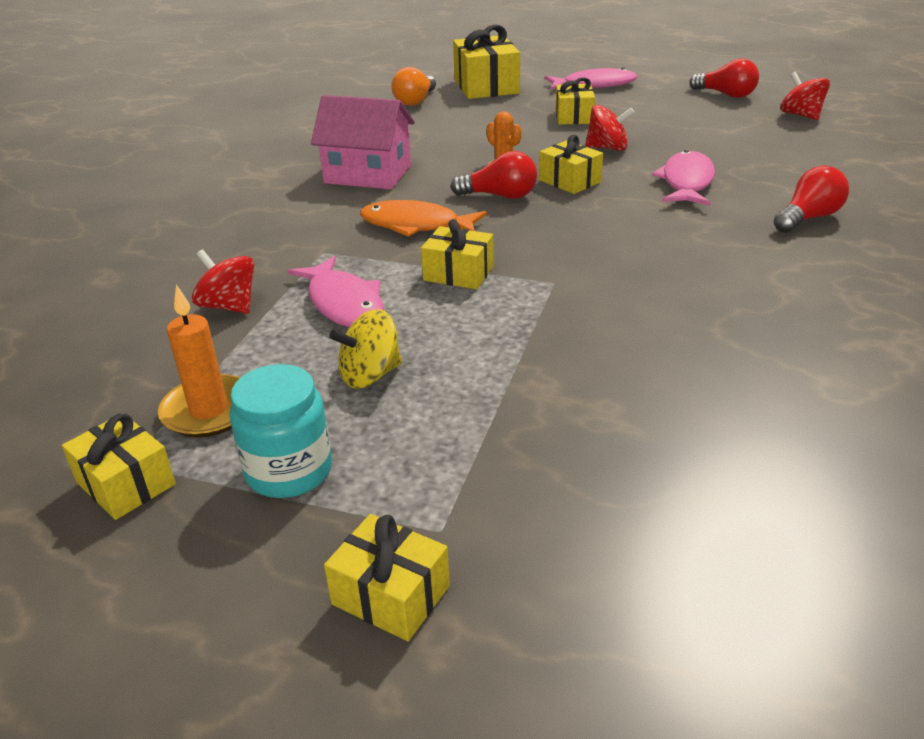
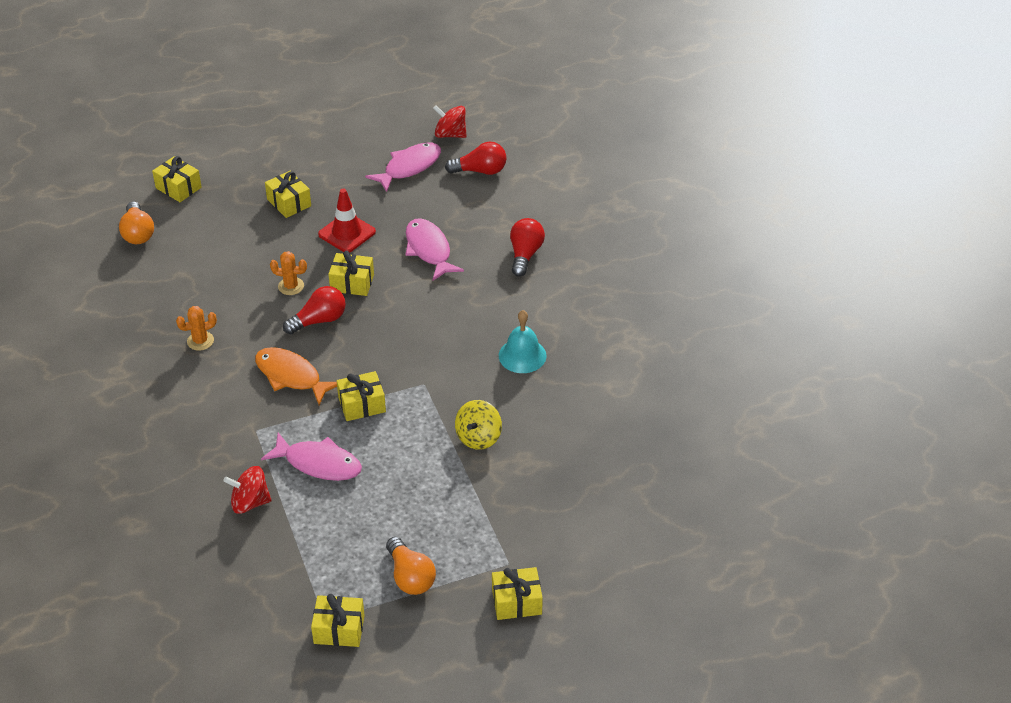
camera: 40 degrees left, 10 degrees up
(209, 410) = (329, 570): orange candle -> none
(289, 471) = (410, 577): turquoise jar -> orange light bulb
(368, 174) = (200, 341): pink house -> orange cactus
(370, 375) = (389, 503): yellow spinning top -> yellow spinning top (478, 437)
(415, 225) = (291, 376): orange fish -> orange fish turned 60 degrees clockwise
(486, 86) = (178, 188): yellow gift -> yellow gift, size x0.60
(595, 85) = (268, 150): pink fish -> pink fish (409, 167)
(607, 148) = (347, 233): red spinning top -> red traffic cone
(714, 302) = (522, 355): none -> turquoise bell
(726, 95) = (379, 125): red light bulb -> red light bulb (480, 171)

